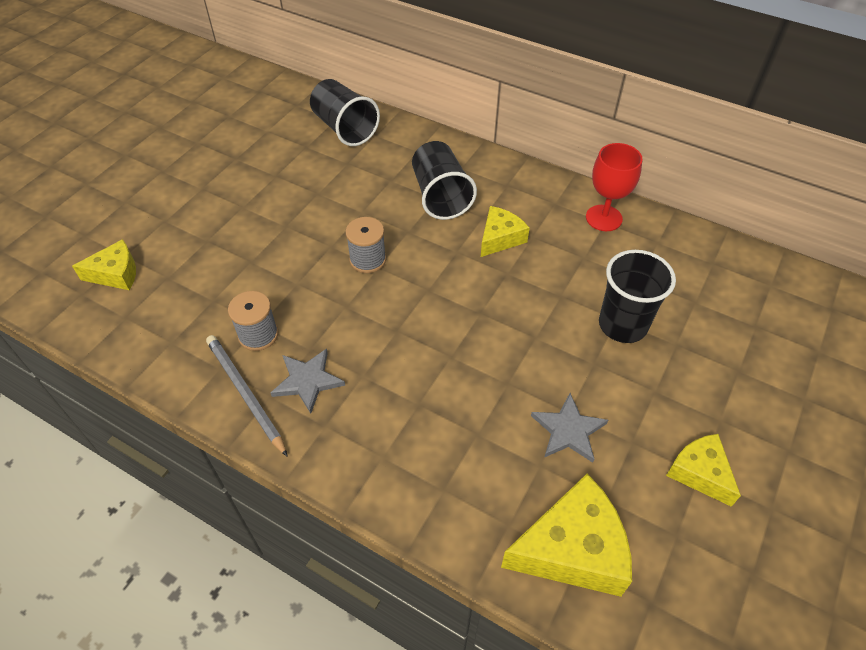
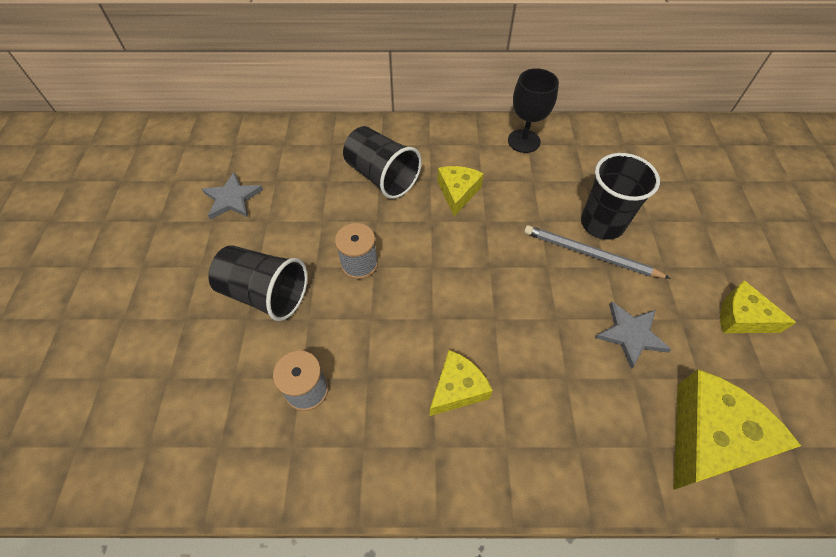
camera: 30 degrees left, 5 degrees up
(116, 274) = (104, 403): yellow cheese -> yellow cheese (457, 388)
(245, 394) = (337, 459): grey pencil -> grey pencil (590, 254)
(308, 381) = (388, 411): grey star -> grey star (232, 198)
(345, 128) = (250, 149): black cup -> black cup (265, 293)
(603, 218) = (524, 141): red goblet -> black goblet

